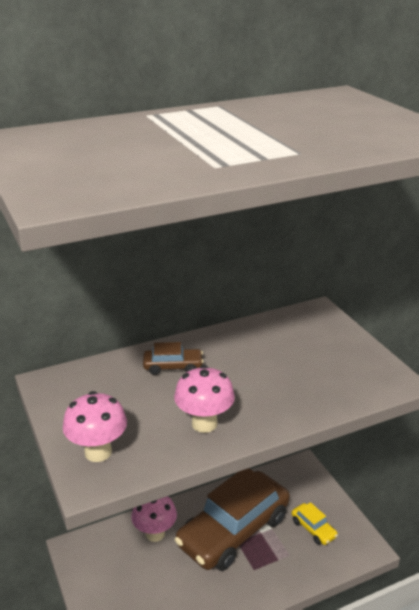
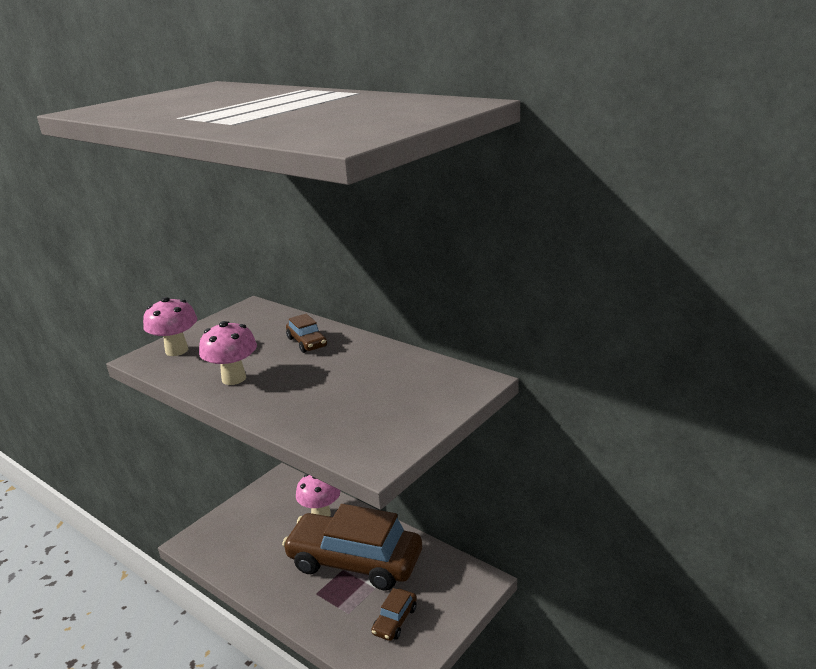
camera: 65 degrees right, 5 degrees down
(313, 528) = (395, 620): yellow car -> brown car

